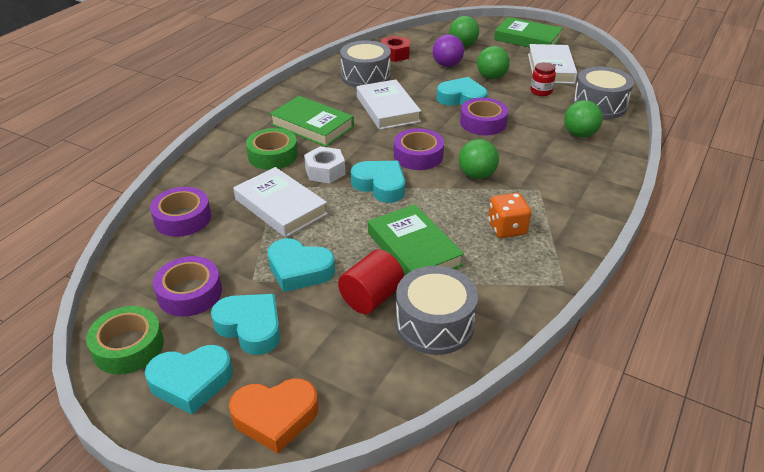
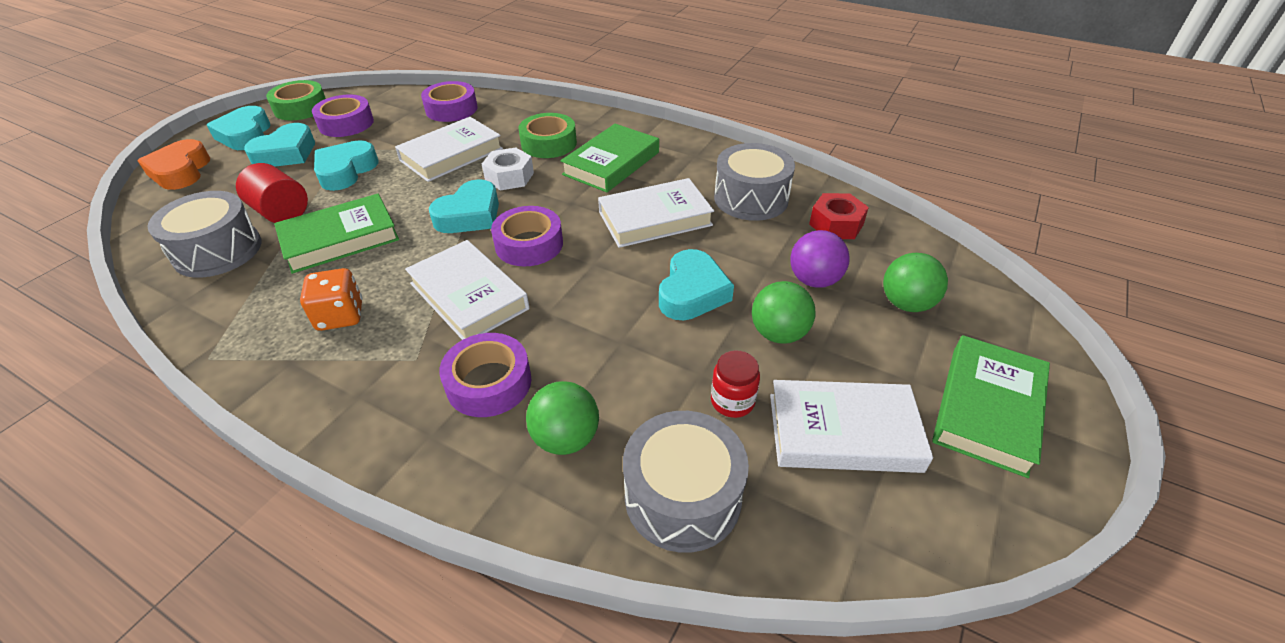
camera: 90 degrees right, 5 degrees up
(476, 175) = (469, 296): green ball -> white book
(483, 123) = (613, 311): purple tape -> purple tape (489, 383)

